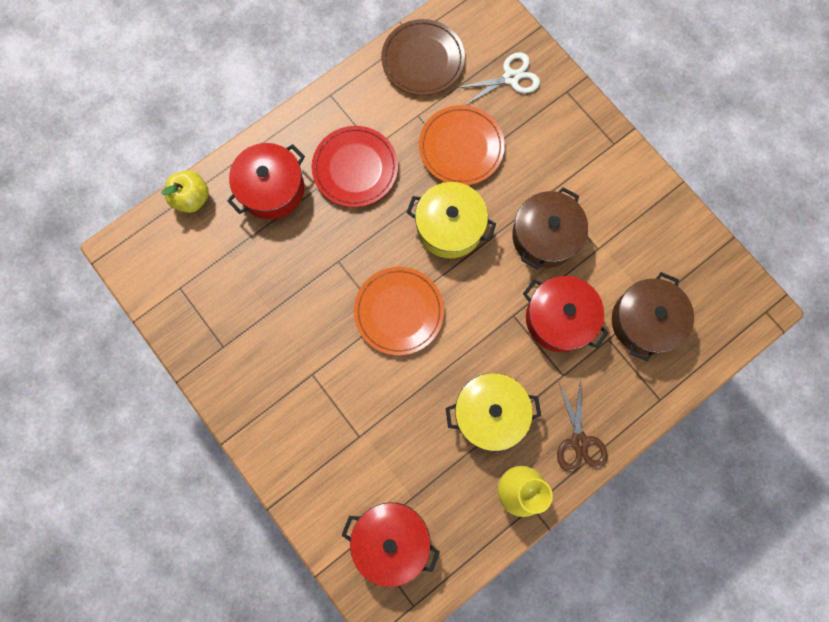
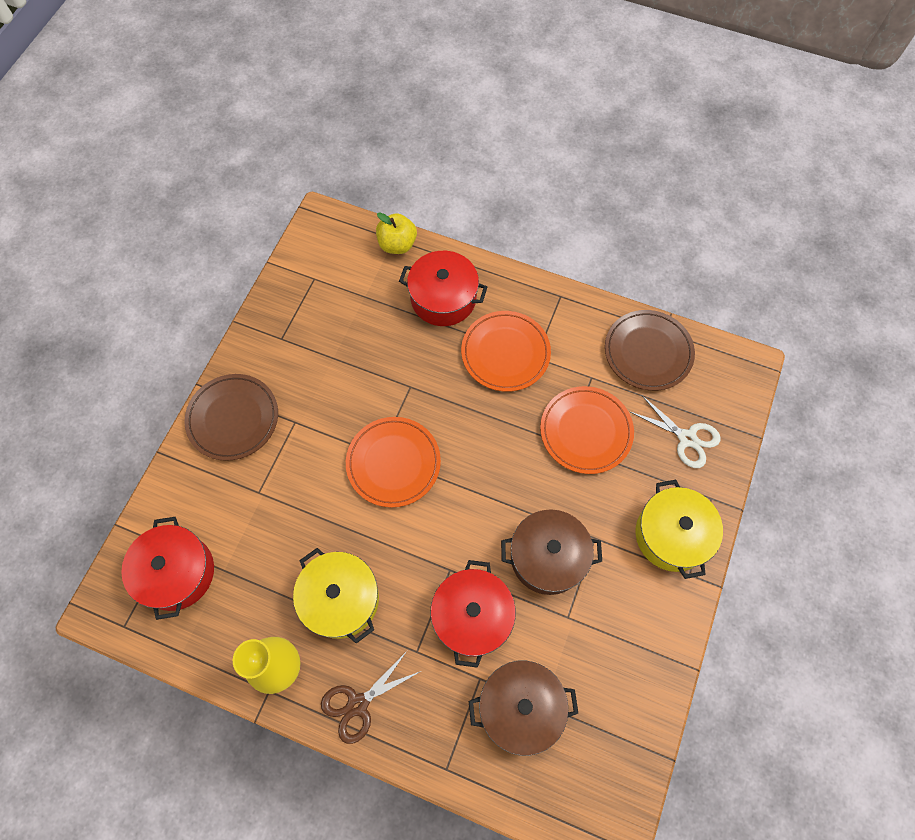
camera: 60 degrees right, 10 degrees down
(276, 426) = (233, 418): none -> brown plate
(355, 168) = (505, 353): red plate -> orange plate
(449, 227) = (501, 463): yellow pot -> yellow pot (671, 535)

